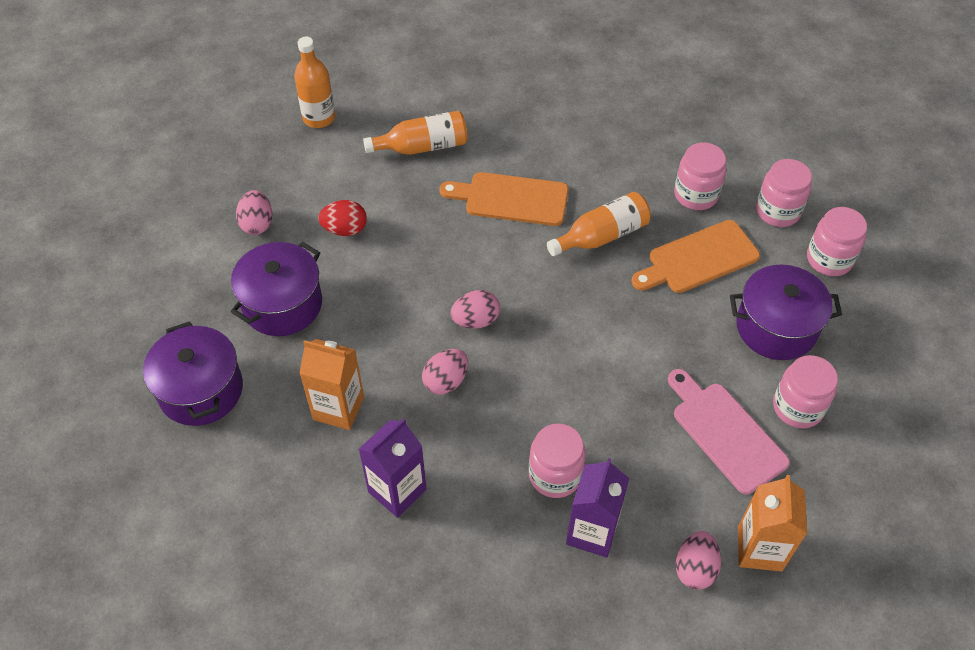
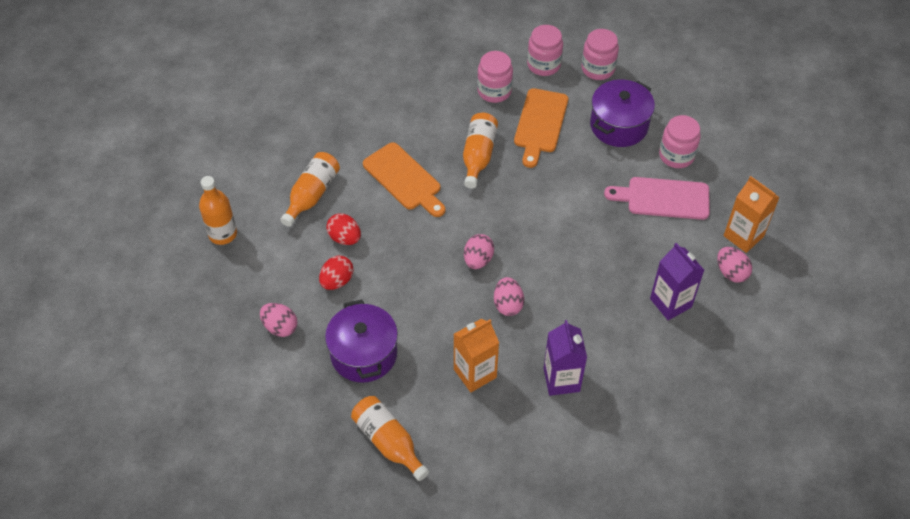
camera: 50 degrees left, 0 degrees up
(201, 390) = (388, 442): purple pot -> orange bottle
(398, 202) = (345, 238): none -> red egg
(511, 199) = (404, 179): orange cutting board -> orange cutting board turned 90 degrees counterclockwise
(555, 475) = (620, 295): pink jar -> none

